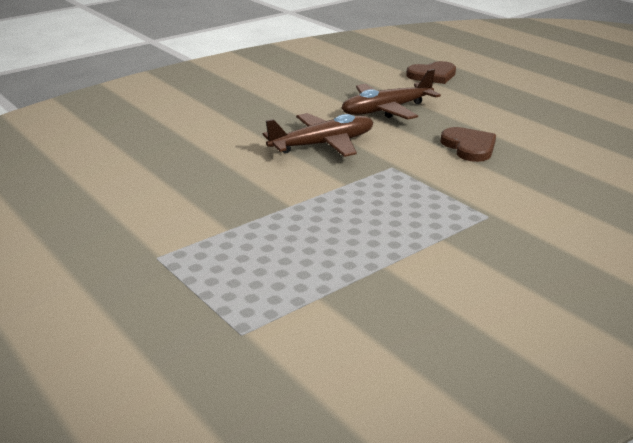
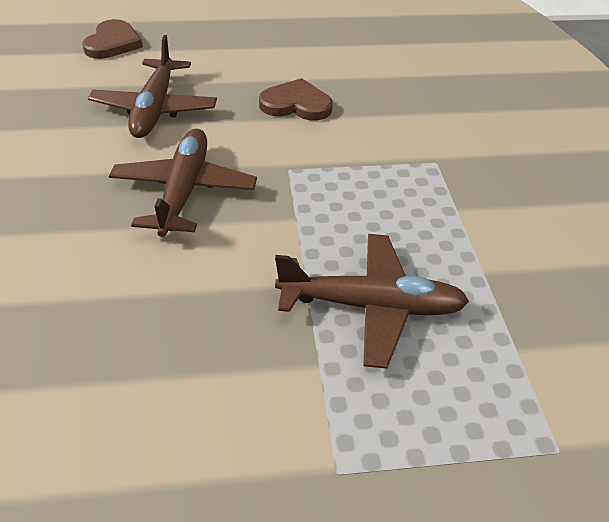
camera: 60 degrees left, 15 degrees up
(296, 232) = (370, 306): none -> brown plane

